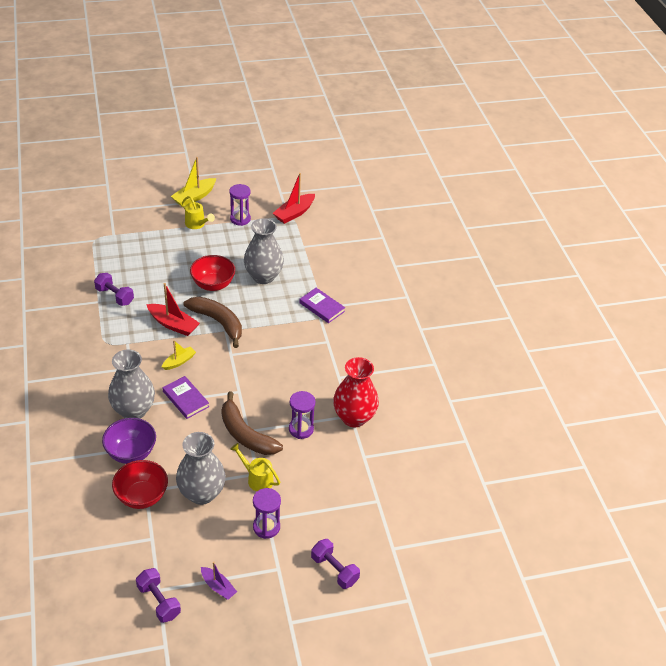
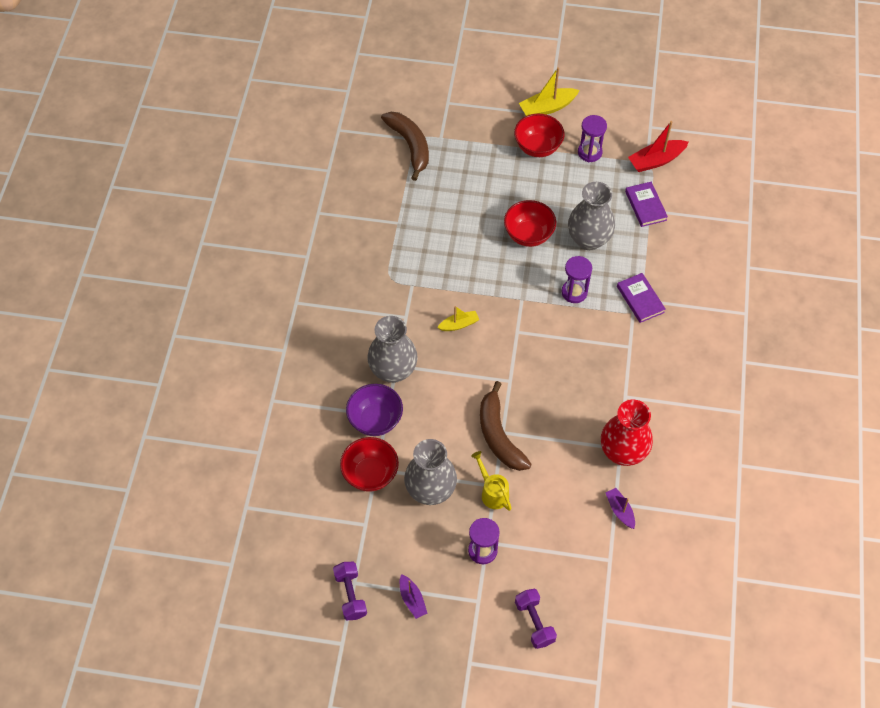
camera: 25 degrees right, 15 degrees up
(115, 296) = (417, 220): purple dumbbell -> none
(173, 324) = (468, 275): red boat -> none
(185, 399) = (451, 373): purple book -> purple book (645, 206)
(197, 224) = (537, 147): yellow watering can -> red bowl
(218, 322) = (517, 286): brown banana -> brown banana (410, 146)
(301, 429) = (560, 448): purple hourglass -> purple hourglass (574, 292)
(370, 461) = (620, 510): none -> purple boat

